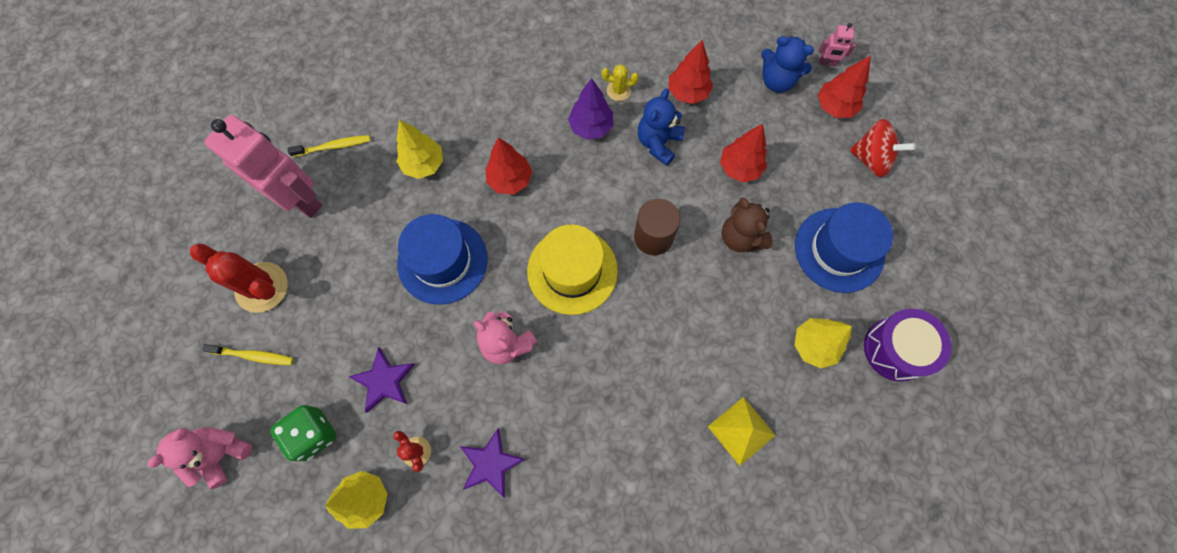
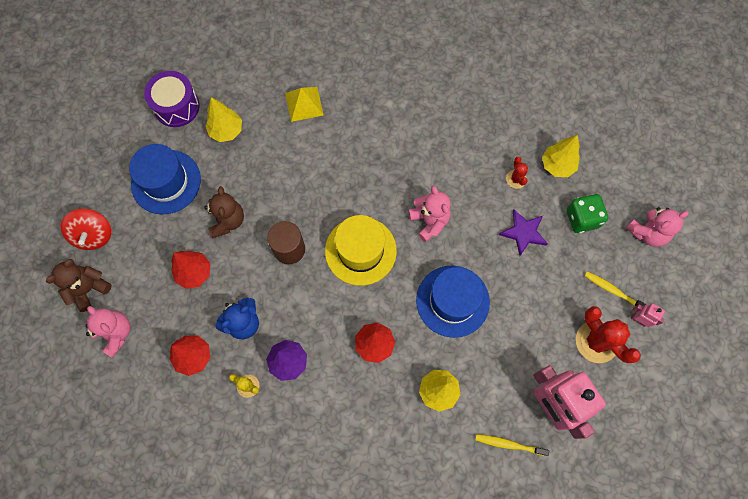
camera: 155 degrees left, 0 degrees up
(491, 463) = (470, 152): purple star -> none
(777, 80) = (116, 333): blue teddy bear -> pink teddy bear
(827, 63) = (65, 330): pink robot -> pink robot (638, 320)
(834, 107) = (88, 289): red tree -> brown teddy bear
(871, 159) = (94, 235): red spinning top -> red spinning top turned 150 degrees counterclockwise

